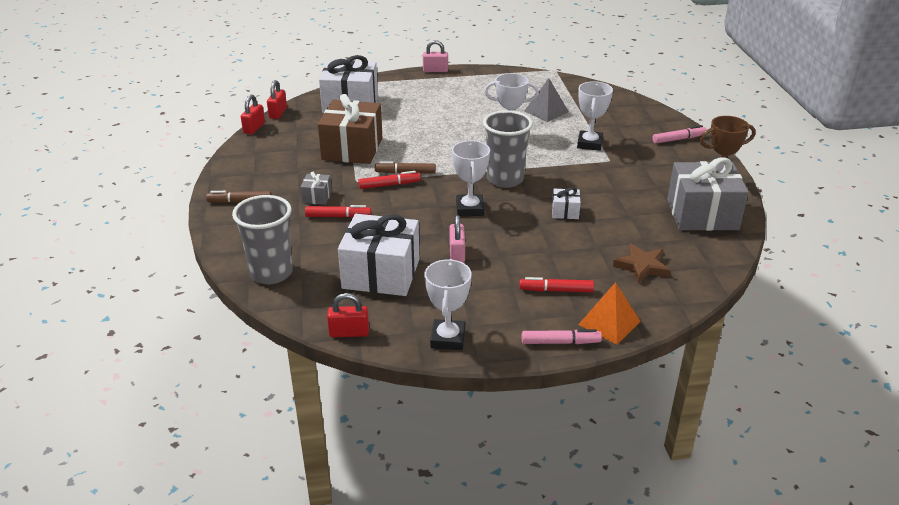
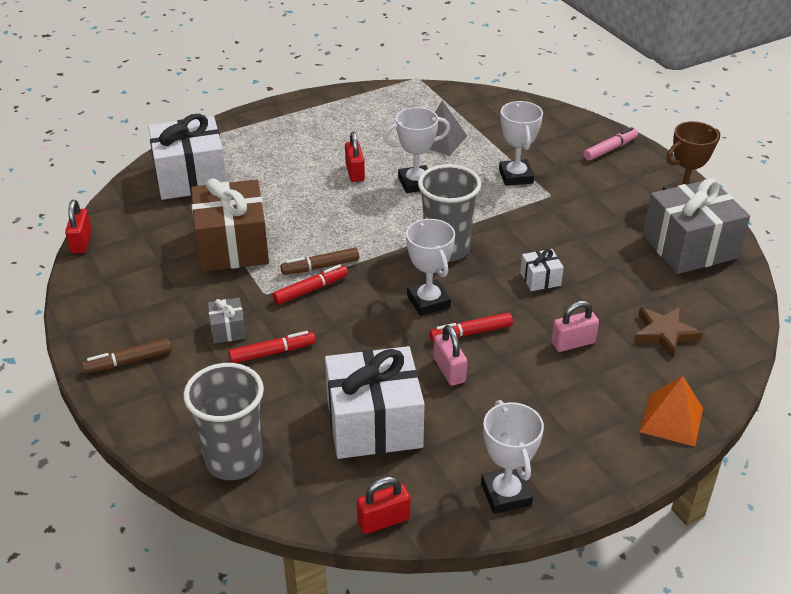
camera: 20 degrees left, 5 degrees up
(278, 113) = (101, 211): red padlock -> red padlock (355, 172)
(435, 70) = (272, 106): pink padlock -> pink padlock (573, 343)
(556, 290) = (590, 391): red marker -> red marker (471, 333)
(560, 342) = (634, 461): pink marker -> none

